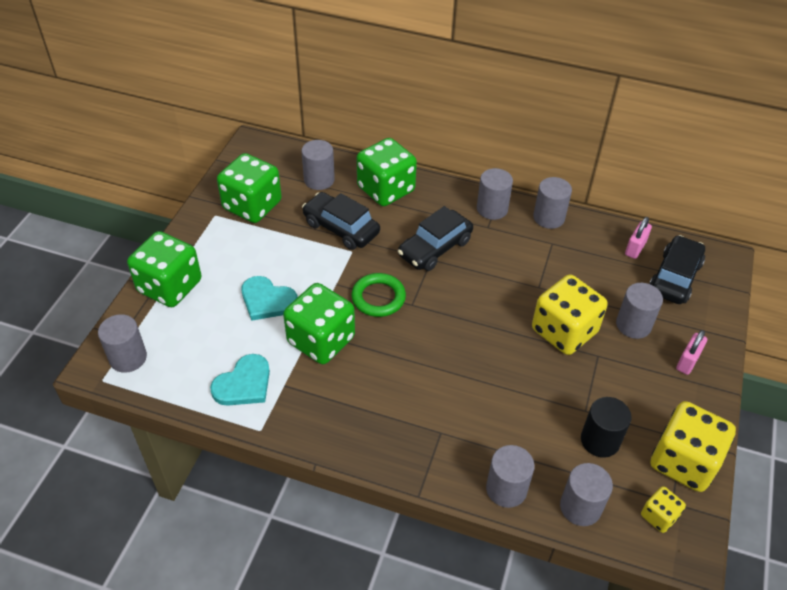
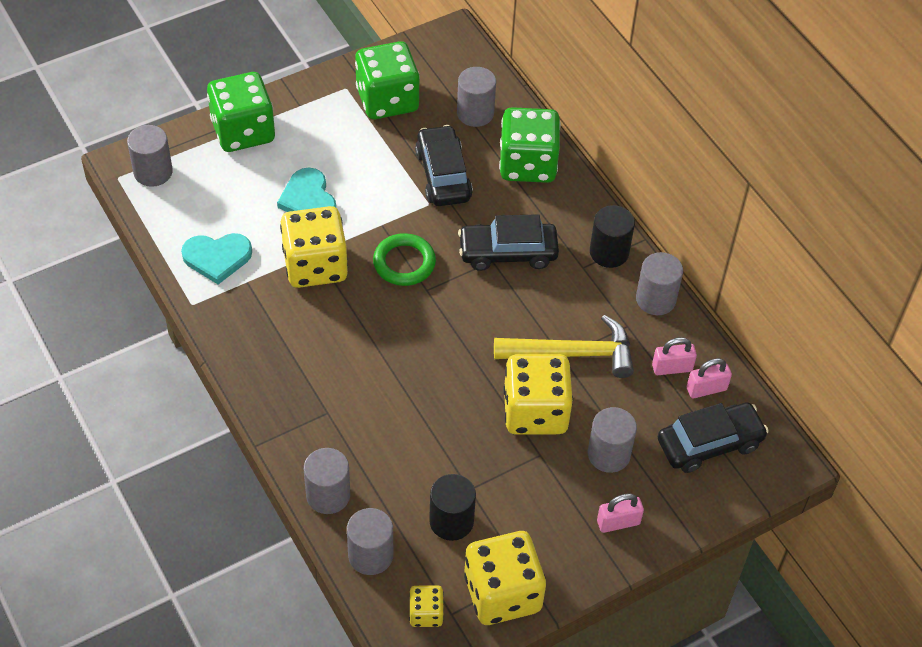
camera: 40 degrees right, 5 degrees up
(321, 340) = (315, 265): green dice -> yellow dice
(492, 209) = (609, 252): grey cylinder -> black cylinder
(542, 281) = (572, 353): none -> yellow hammer
(604, 249) = (672, 368): none -> pink padlock

